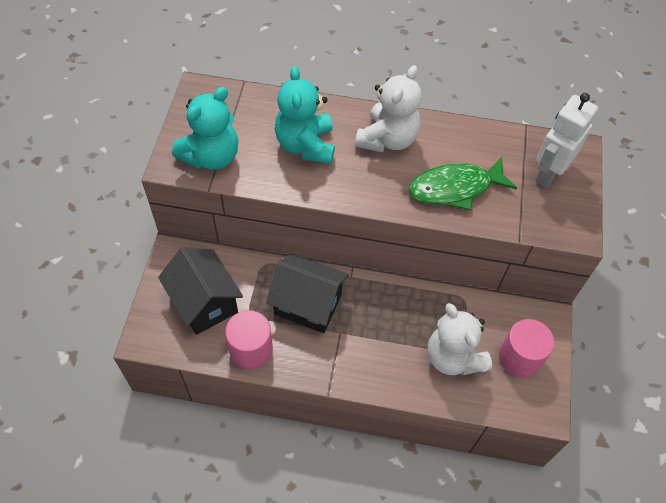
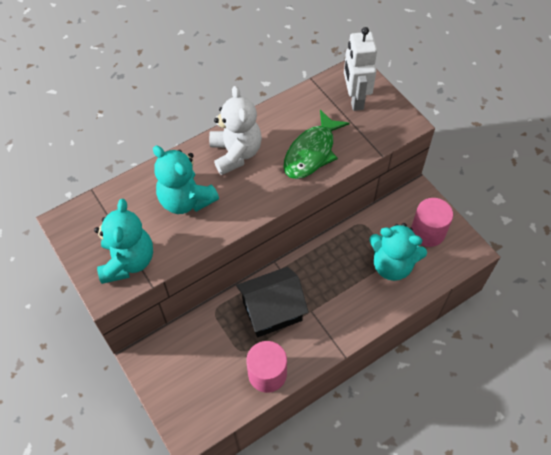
camera: 40 degrees left, 0 degrees up
(204, 302) = (202, 372): black house -> none
(453, 357) = (392, 265): white teddy bear -> turquoise teddy bear

